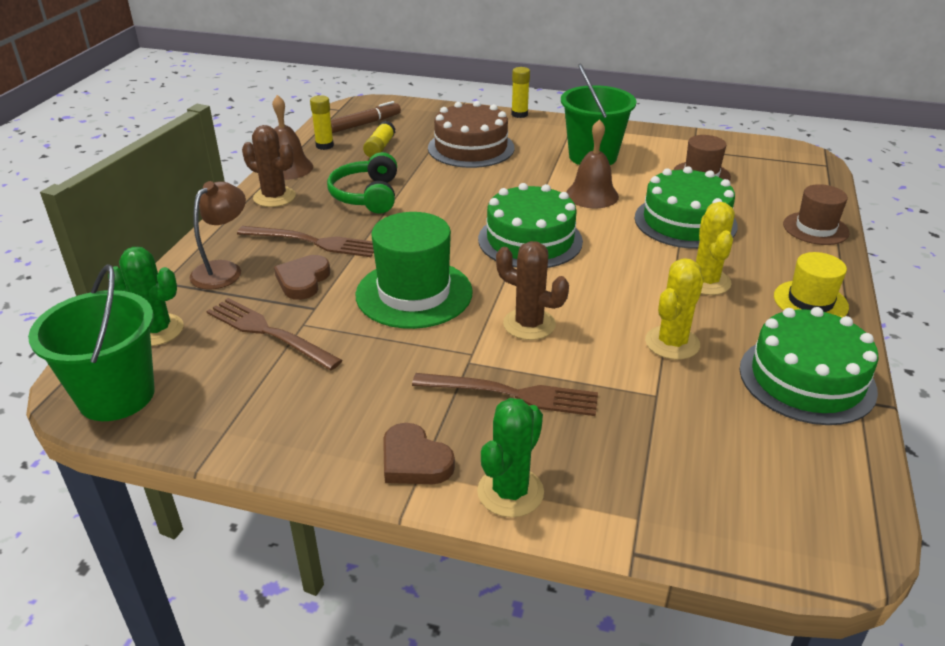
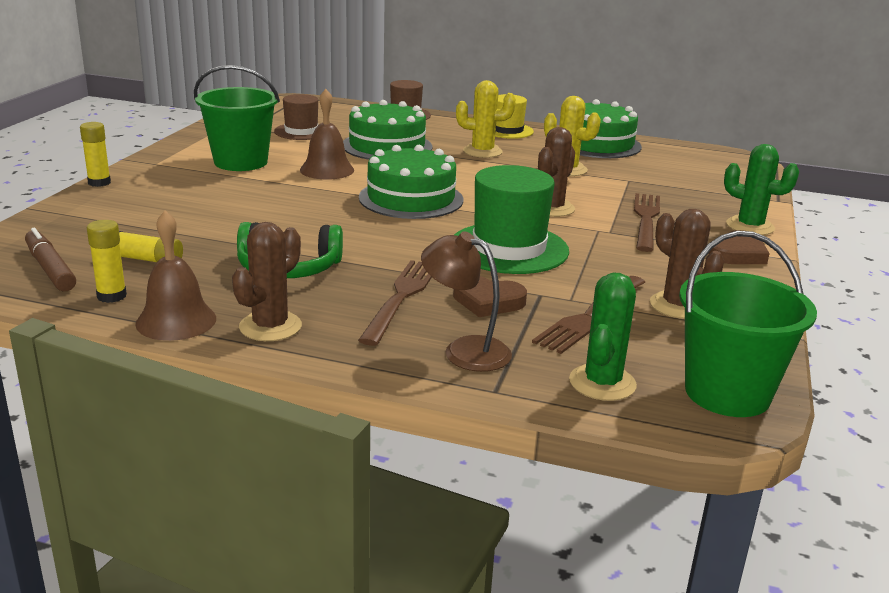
camera: 90 degrees left, 10 degrees down
(281, 389) = (678, 306): none -> brown cactus
(471, 148) = (182, 211): brown cake -> none

